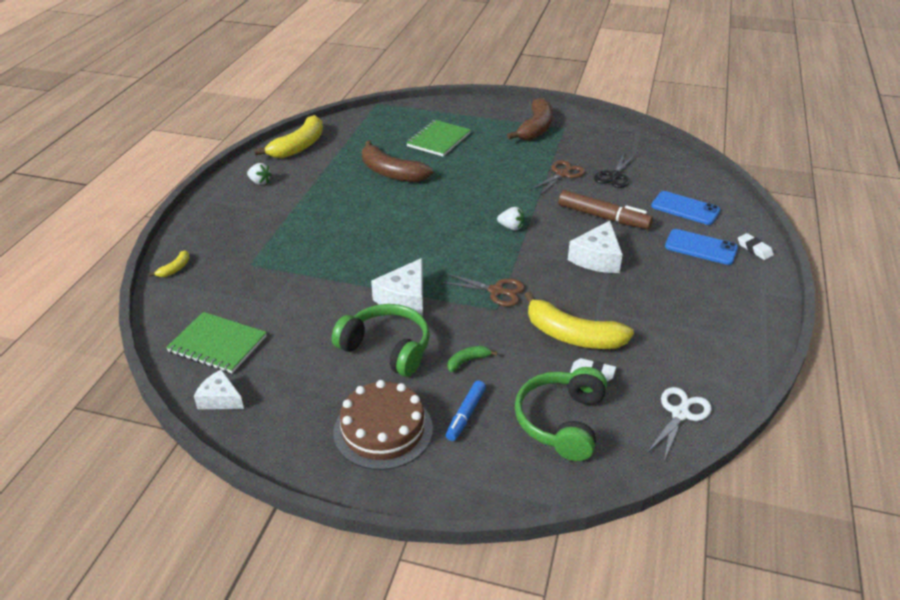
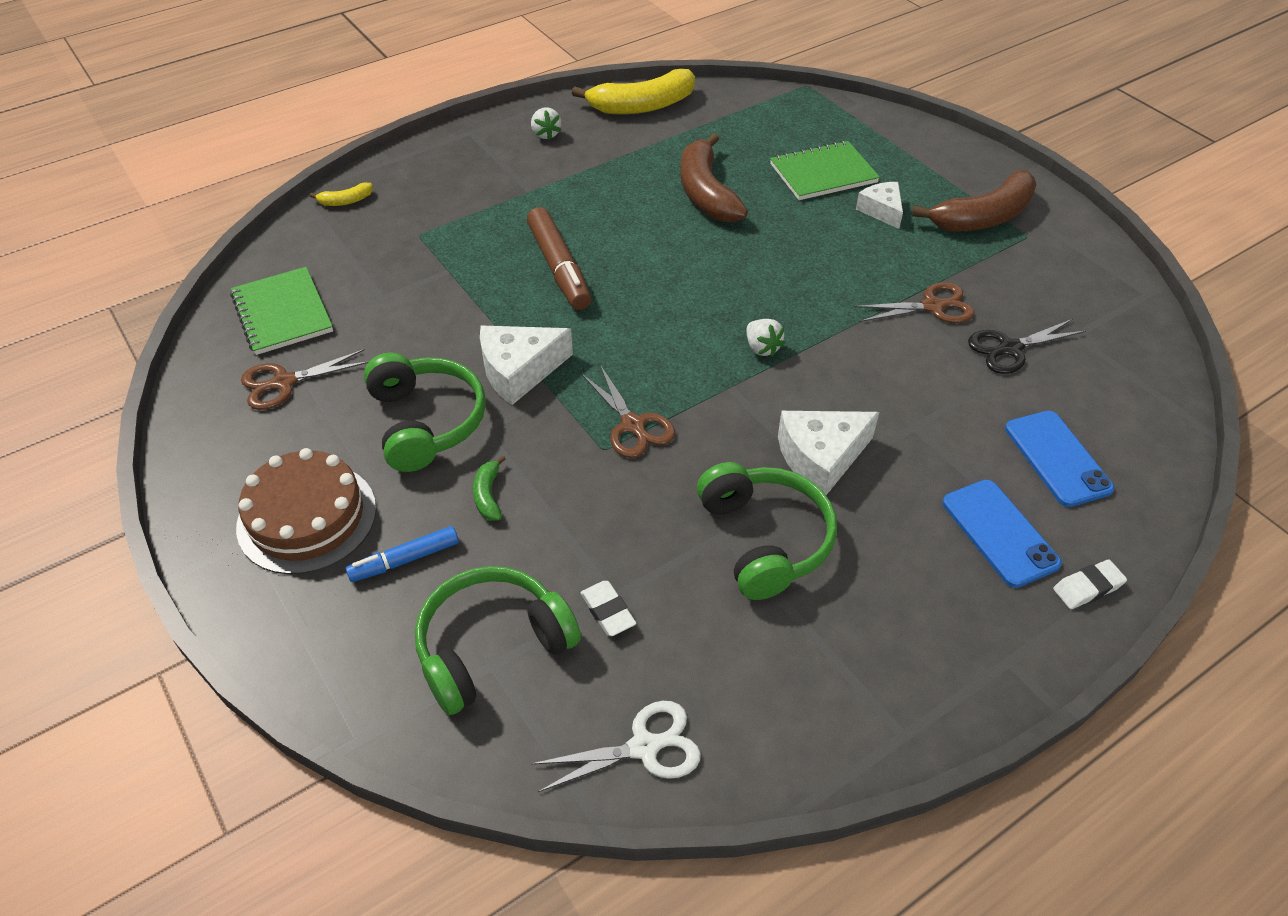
camera: 40 degrees right, 10 degrees up
(220, 399) = (215, 377): white cheese -> white cheese (881, 210)
(271, 377) = (284, 382): none -> brown scissors
(467, 361) = (488, 495): green banana -> green banana turned 105 degrees counterclockwise
(572, 335) = (648, 545): yellow banana -> none
(603, 217) = (909, 403): brown marker -> brown marker (559, 268)
(617, 303) = (764, 539): none -> green headphones
(754, 249) = (1087, 587): white eraser -> white eraser turned 60 degrees clockwise

